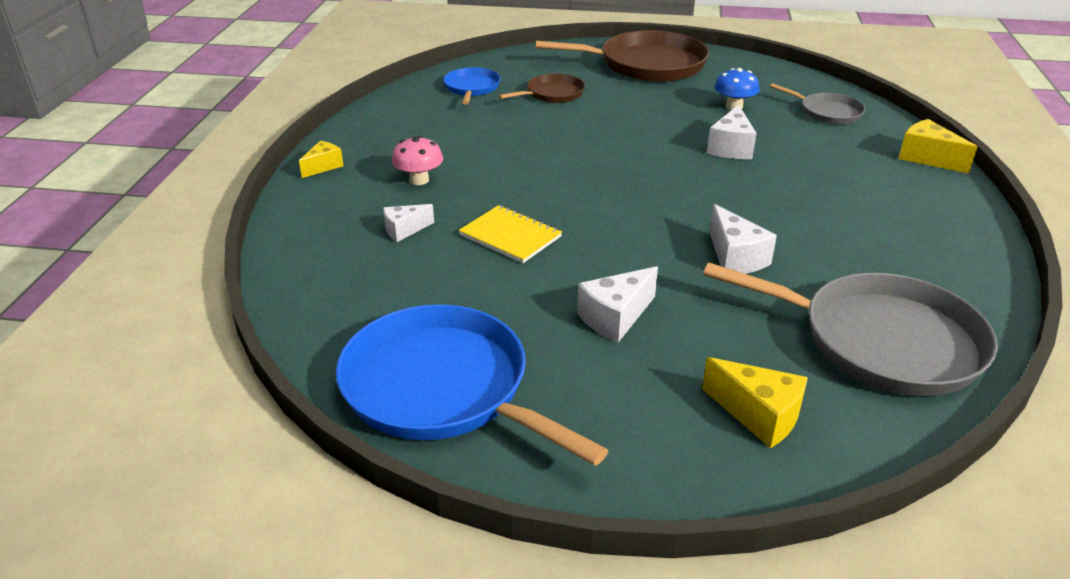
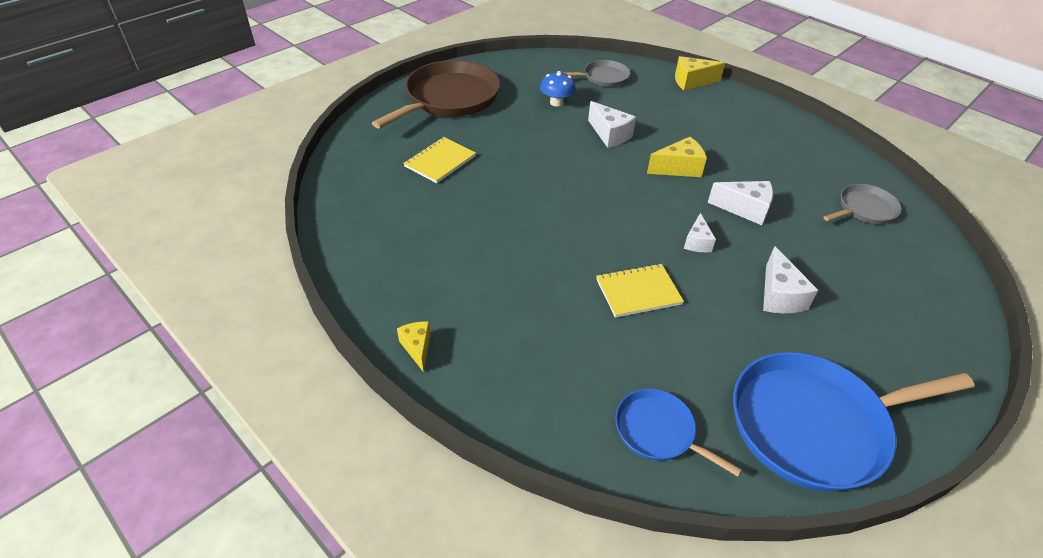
camera: 55 degrees left, 10 degrees up
(404, 230) = (580, 345): white cheese -> white cheese (697, 242)
(419, 180) = (505, 299): pink mushroom -> none
(472, 88) = (376, 194): blue pan -> blue pan (658, 431)
(552, 94) = (440, 161): brown pan -> yellow notebook
(759, 415) = (911, 292): yellow cheese -> yellow cheese (678, 168)
(880, 341) = (864, 209): grey pan -> grey pan, size x0.51

